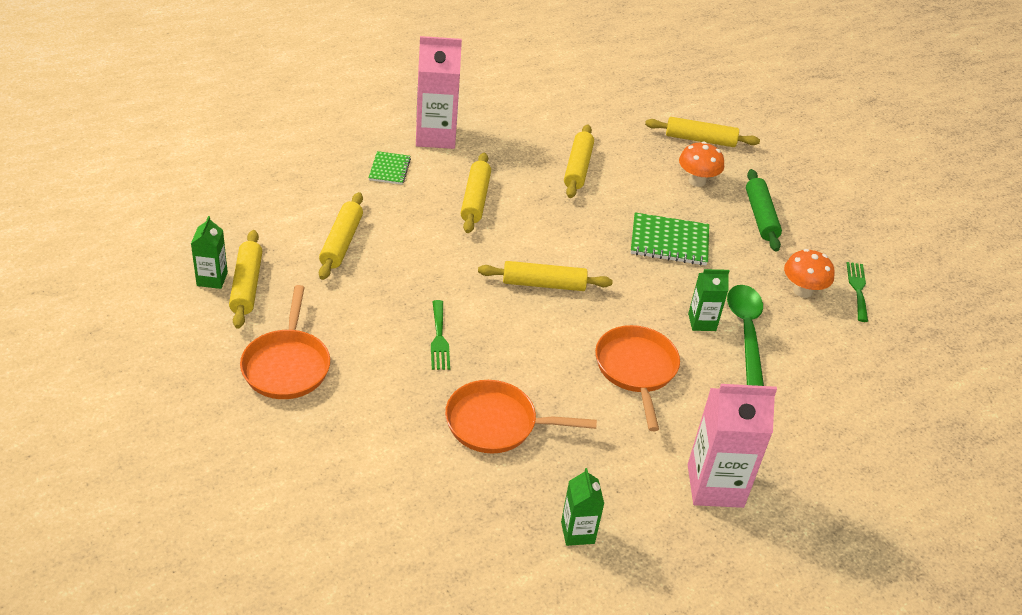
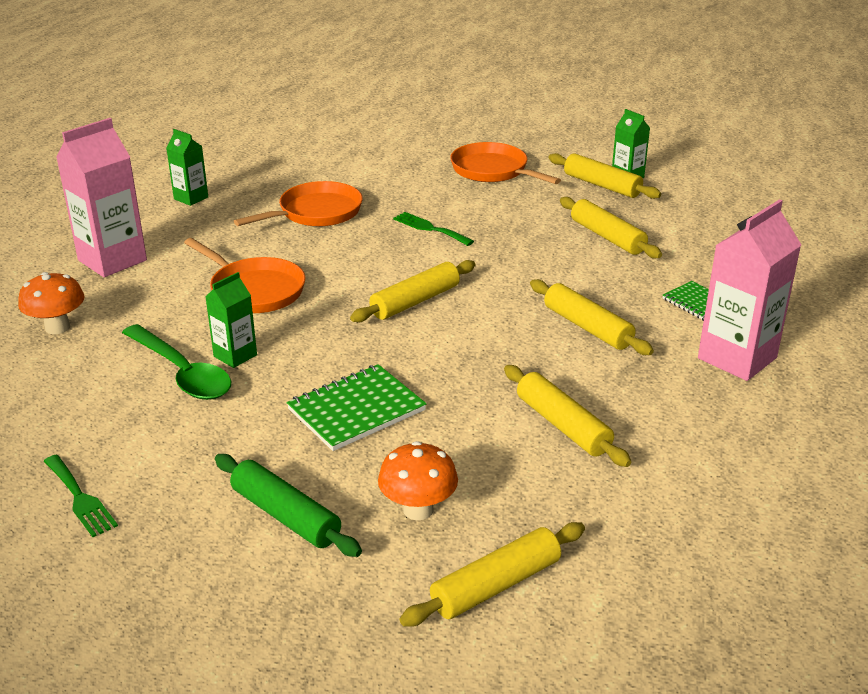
camera: 140 degrees right, 10 degrees down
(802, 291) = (151, 451): orange mushroom -> orange mushroom (57, 327)

